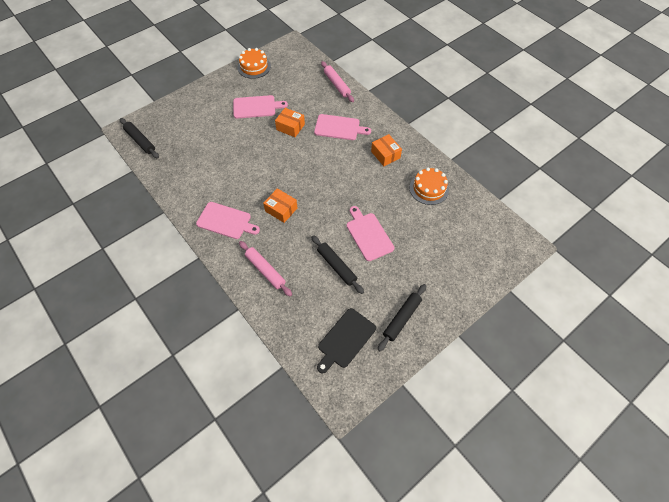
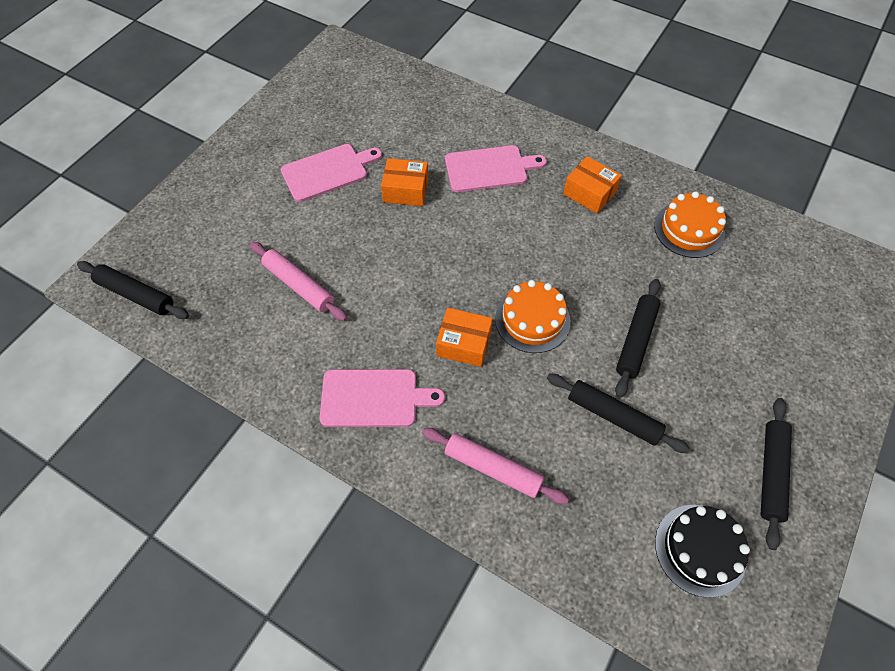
camera: 20 degrees left, 0 degrees up
(254, 67) = (289, 103): orange cake -> orange cake (532, 320)
(337, 85) = (448, 97): pink rolling pin -> pink rolling pin (299, 285)
(345, 339) = (700, 549): black cutting board -> black cake
(368, 235) = (636, 340): pink cutting board -> black rolling pin

